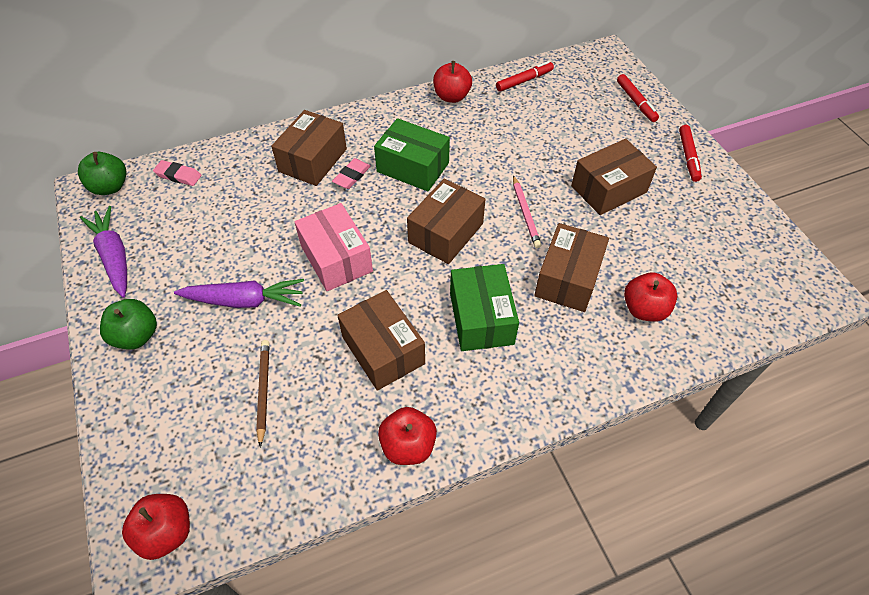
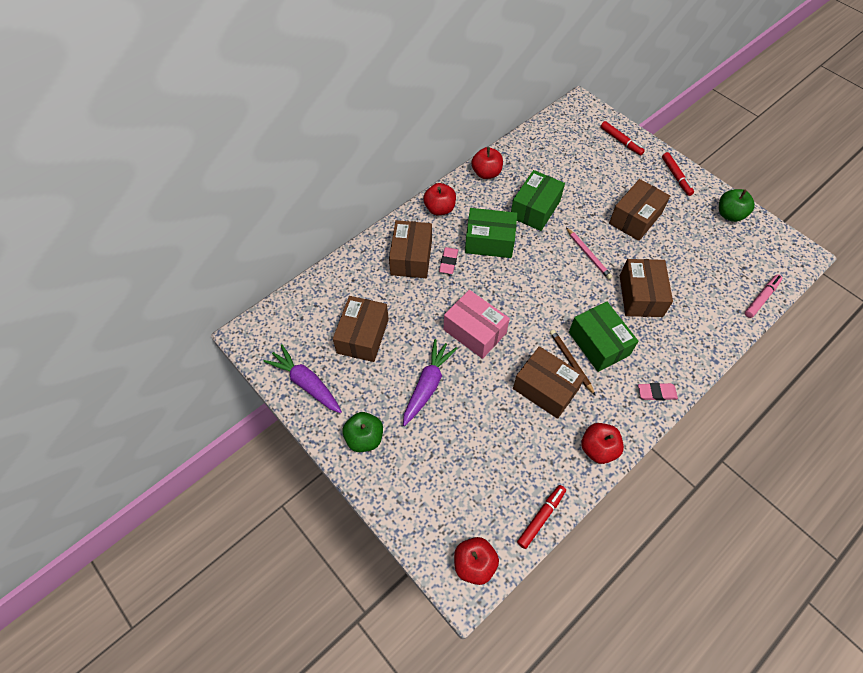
camera: 20 degrees left, 5 degrees up
(110, 187) = (264, 328): green apple -> green apple (729, 214)
(178, 176) = (313, 302): pink eraser -> pink eraser (656, 393)
(245, 300) = (427, 385): purple carrot -> purple carrot turned 45 degrees counterclockwise
(263, 391) = (481, 446): brown pencil -> brown pencil (570, 362)
(446, 233) = (541, 287): brown box -> brown box (363, 336)
(488, 147) = (535, 209): none -> green box
(524, 81) = (533, 144): red marker -> red marker (541, 517)
(644, 309) = (699, 302): red apple -> red apple (439, 209)
(736, 330) = (761, 298): none -> pink marker

